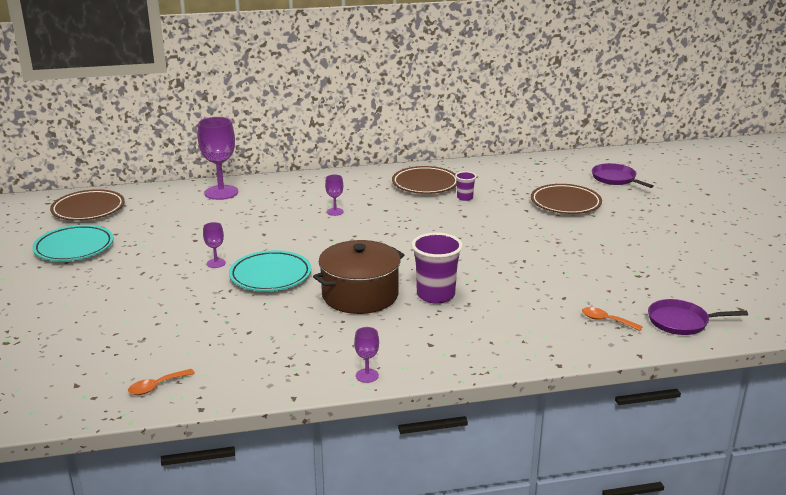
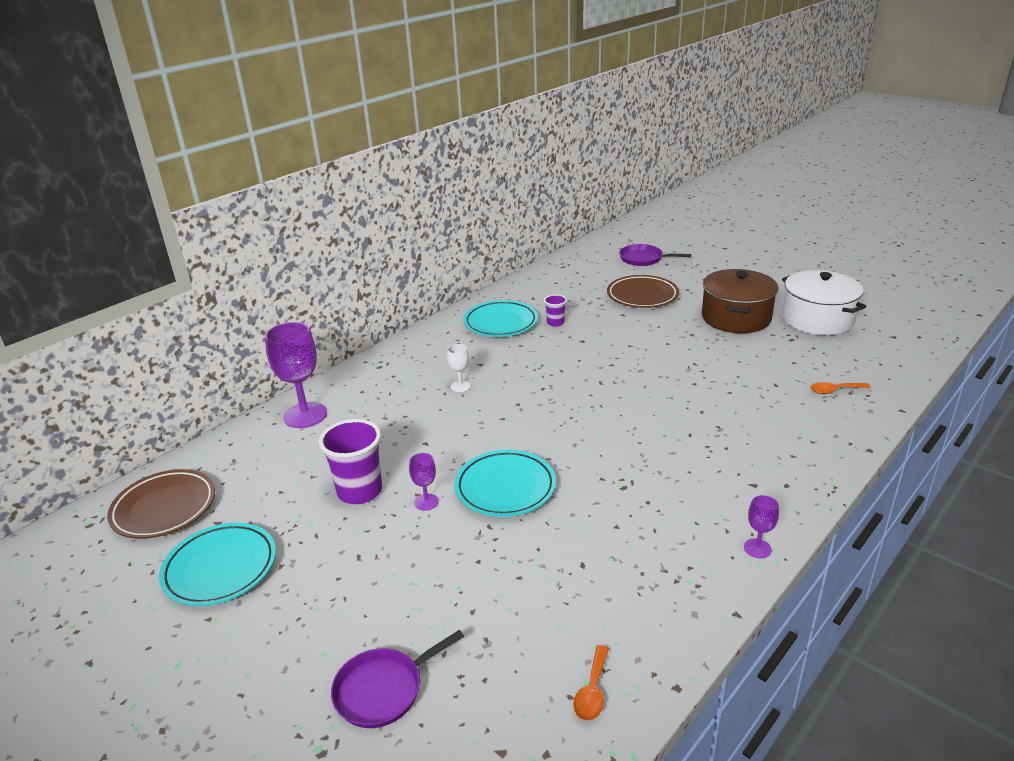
camera: 35 degrees left, 5 degrees up
(335, 212) = (460, 386): purple goblet -> white goblet
(360, 295) = (620, 465): brown pot -> brown pot (736, 318)
(425, 184) = (501, 323): brown plate -> turquoise plate
(435, 295) = (681, 432): purple cup -> purple cup (360, 491)
(681, 322) = (879, 366): purple pan -> purple pan (383, 690)
(690, 271) = (817, 319): none -> white pot

